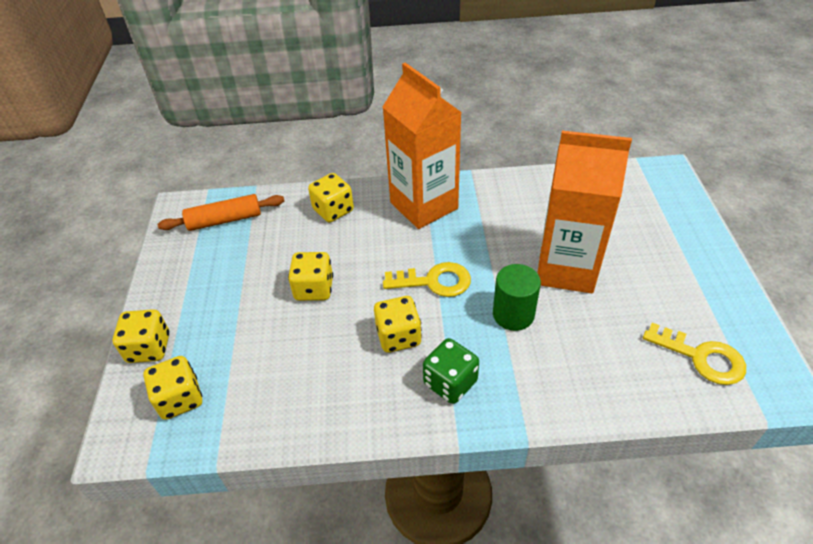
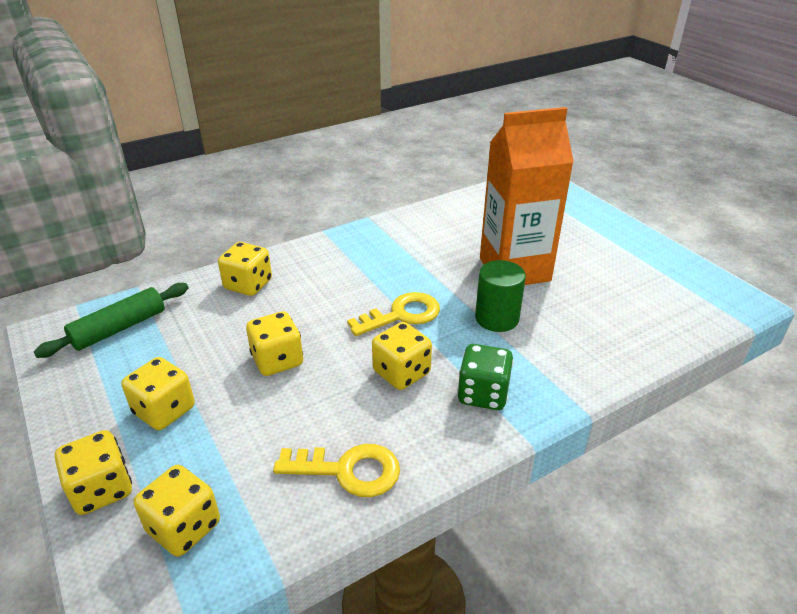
camera: 30 degrees left, 10 degrees down
(216, 302) = (164, 410): none -> yellow dice
(225, 220) = (119, 328): orange rolling pin -> green rolling pin
(424, 205) = (343, 256): orange carton -> none
(701, 357) = (671, 300): yellow key -> yellow key (348, 470)

